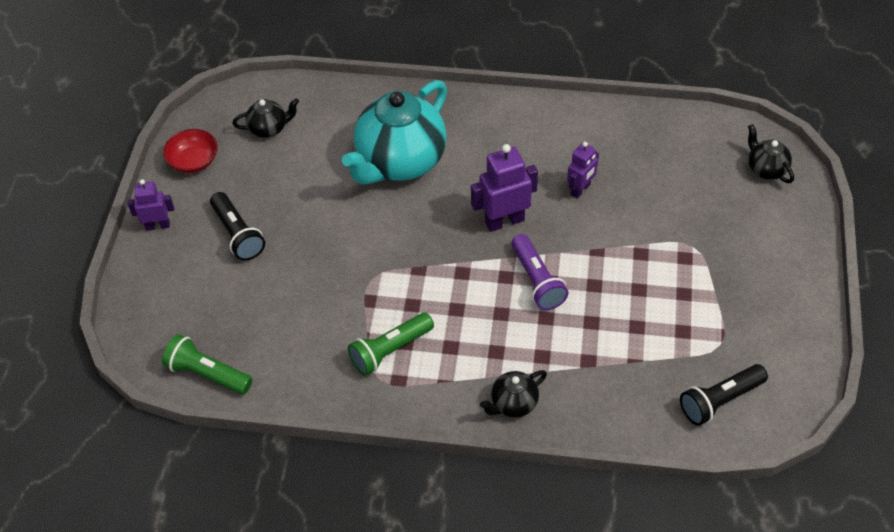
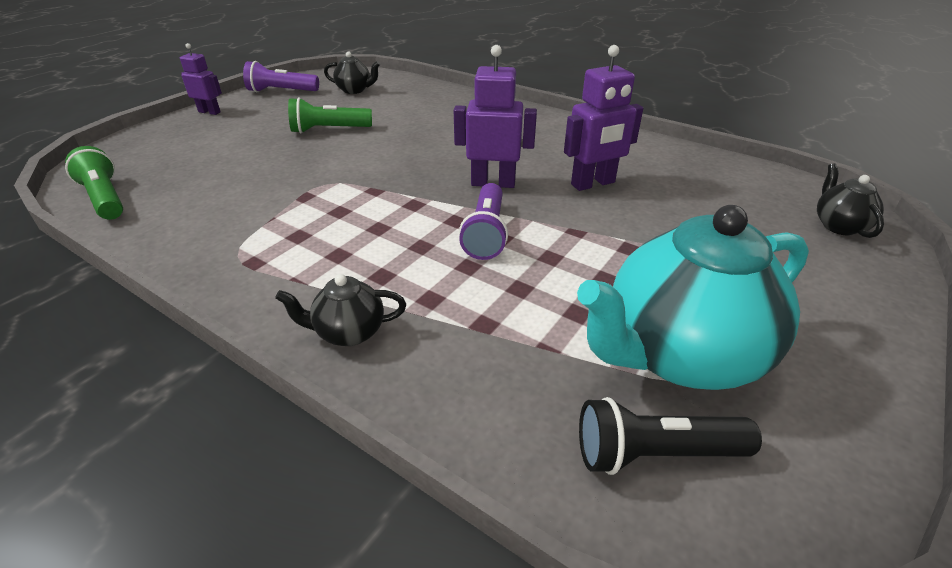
camera: 25 degrees right, 15 degrees down
(193, 161) = (281, 91): red bowl -> purple flashlight
(238, 234) = (257, 130): black flashlight -> none
(390, 350) = (276, 237): green flashlight -> green flashlight (329, 130)
(400, 162) = (435, 127): turquoise teapot -> turquoise teapot (679, 355)
(580, 190) = (593, 184): purple robot -> purple robot, size x1.59

